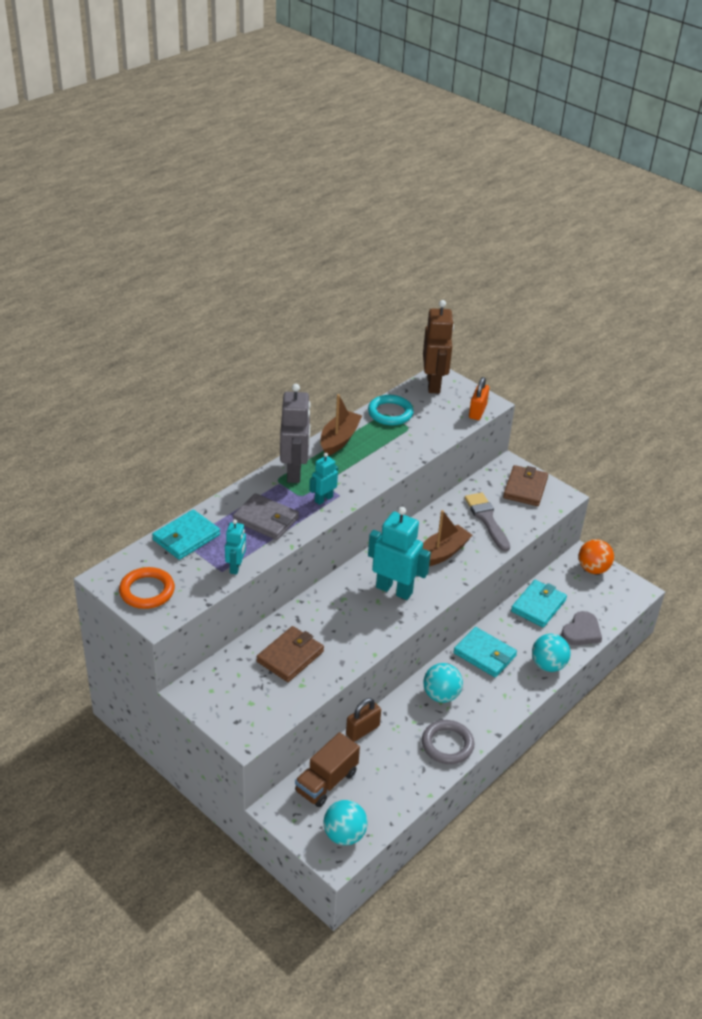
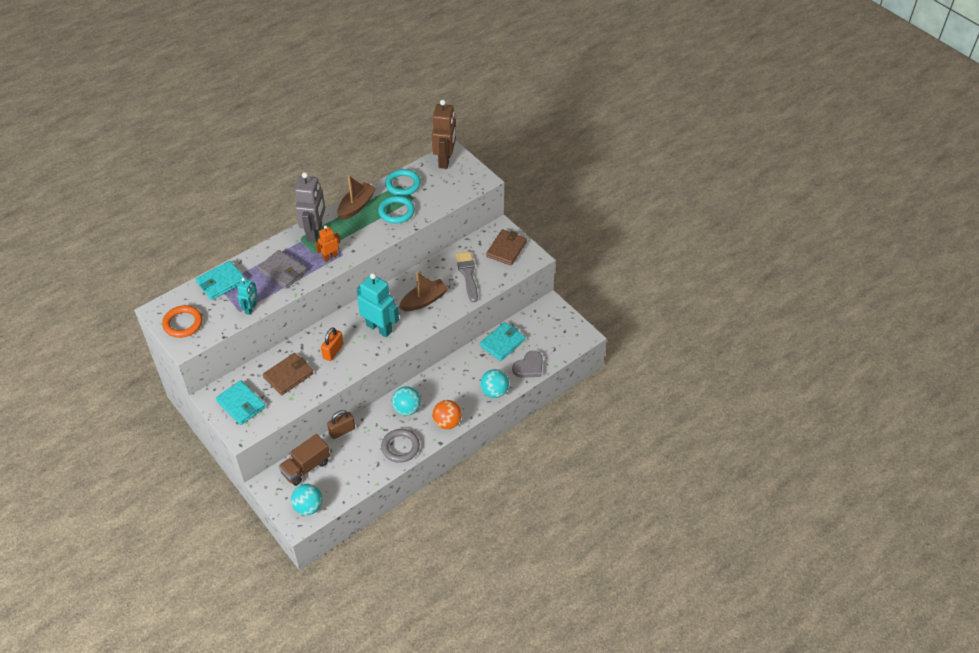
camera: 10 degrees right, 10 degrees up
(323, 499) = (330, 257): turquoise robot -> orange robot
(392, 443) = (396, 212): none -> turquoise ring
(477, 411) = (472, 187): orange padlock -> orange padlock (333, 351)
(484, 654) = (449, 379): turquoise wallet -> turquoise wallet (241, 404)
(593, 569) = (555, 315): orange ball -> orange ball (447, 422)

